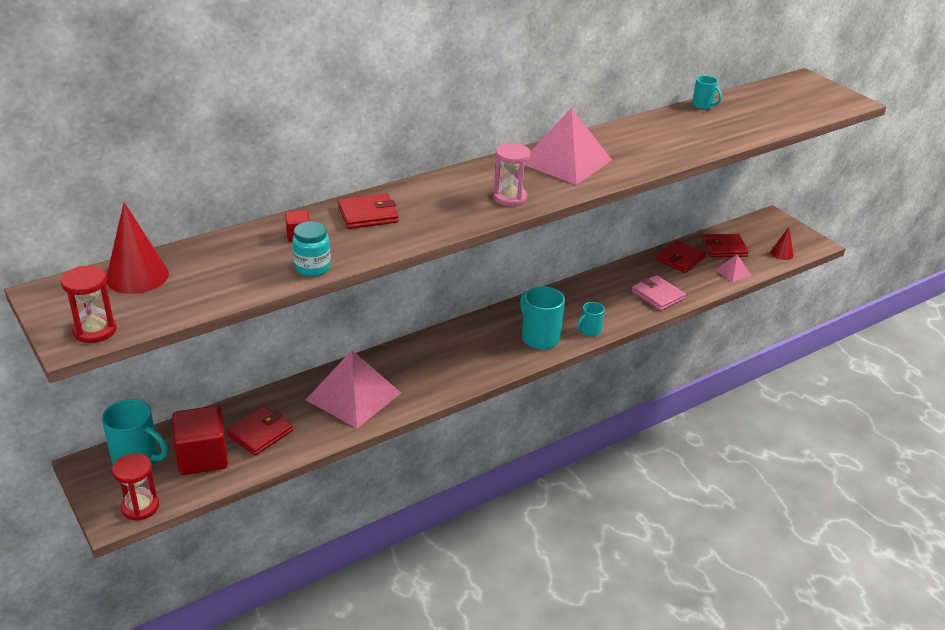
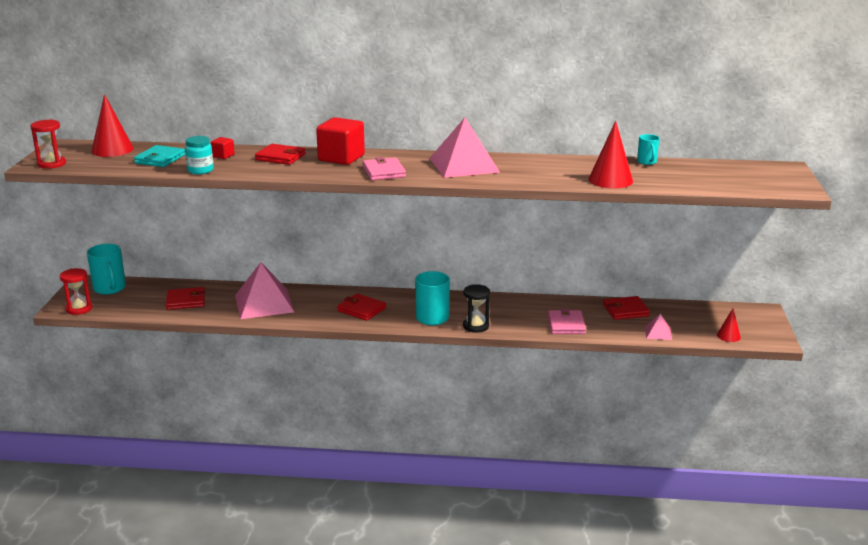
camera: 40 degrees right, 10 degrees down
(202, 457) = (141, 300): red cube -> red cube (341, 158)
(230, 268) = (160, 159): none -> turquoise wallet
(510, 198) = (383, 172): pink hourglass -> pink wallet
(590, 331) = (476, 326): turquoise mug -> black hourglass
(713, 138) = (610, 180): none -> red cone
(724, 248) = (678, 316): red wallet -> red wallet (361, 309)

